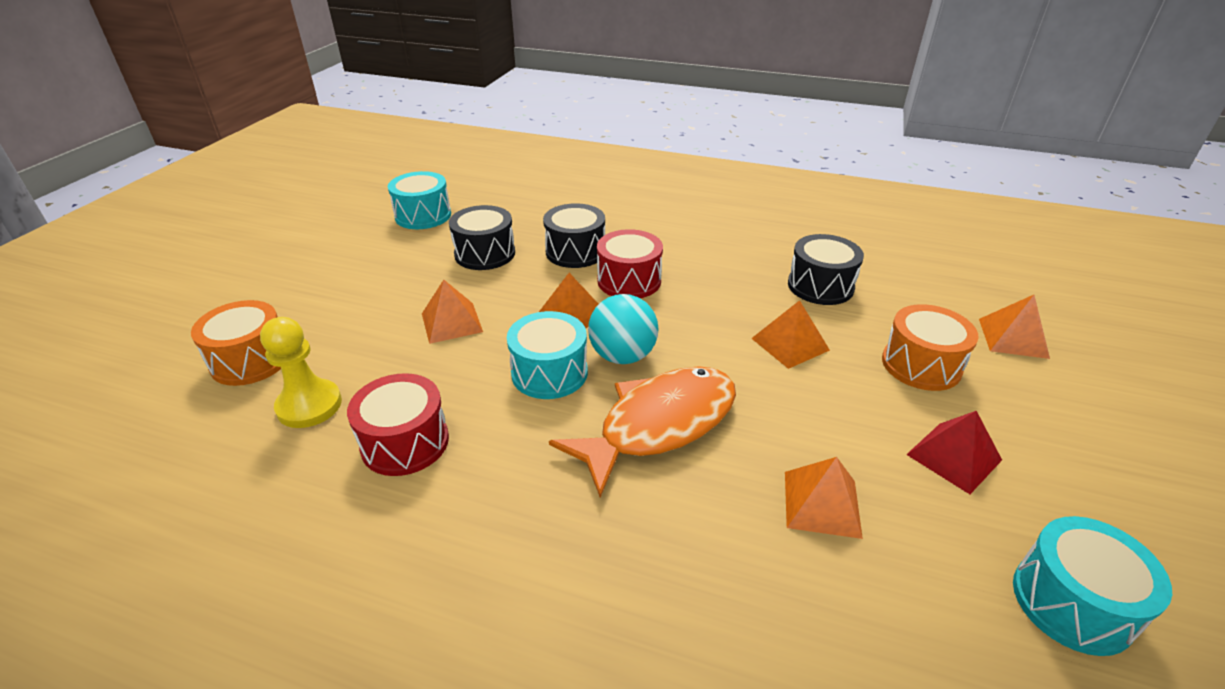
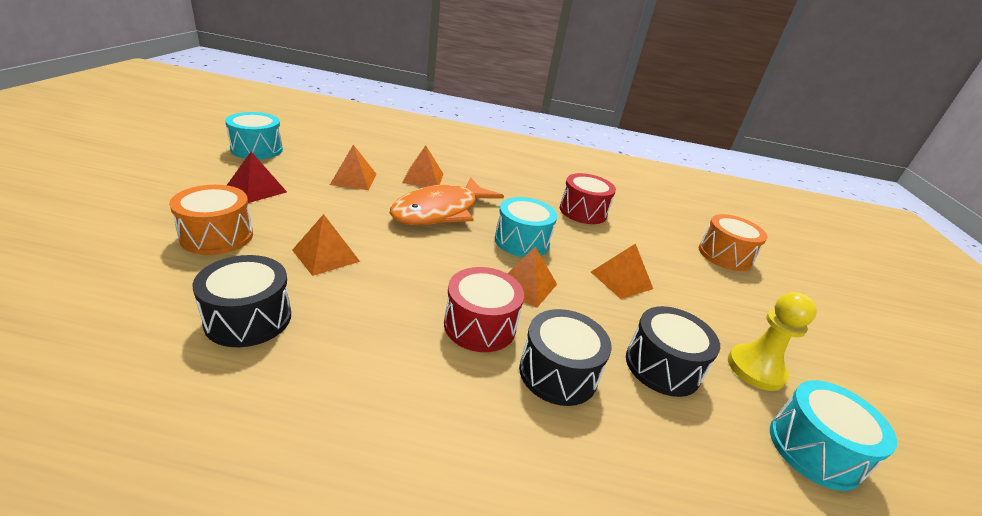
camera: 165 degrees right, 5 degrees down
(309, 405) = (654, 229): yellow pawn -> yellow pawn (755, 369)
(622, 356) = (471, 250): turquoise ball -> none
(1012, 338) = (85, 255): orange pyramid -> orange pyramid (423, 178)

